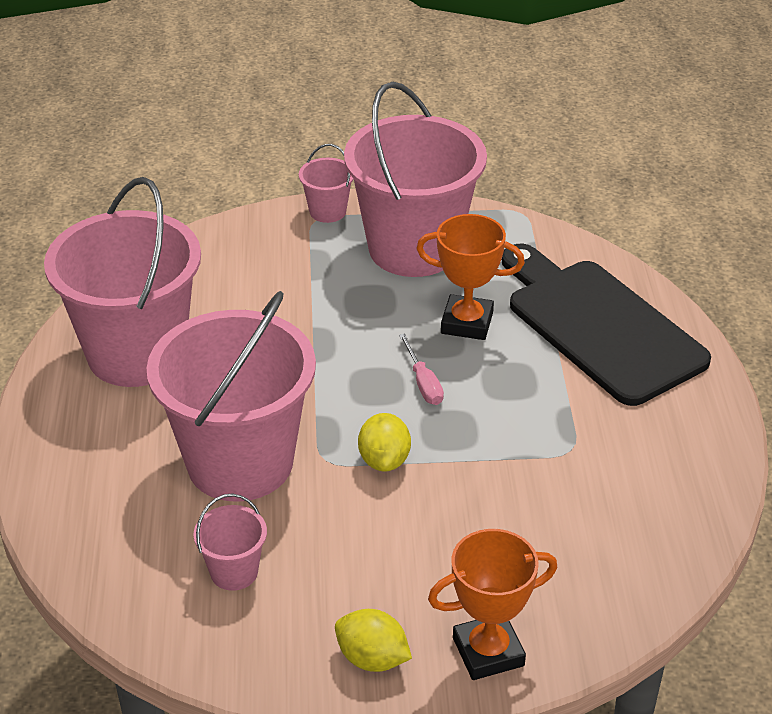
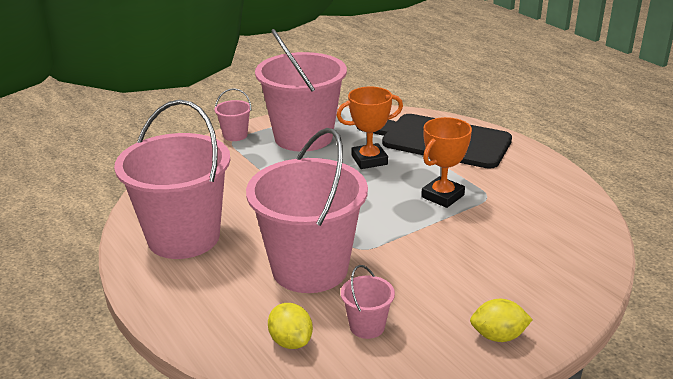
camera: 30 degrees left, 10 degrees down
(384, 460) = (394, 236): yellow lemon -> yellow lemon (291, 341)
(423, 383) = (376, 194): pink screwdriver -> none
(488, 652) = (555, 305): orange trophy -> orange trophy (442, 196)

